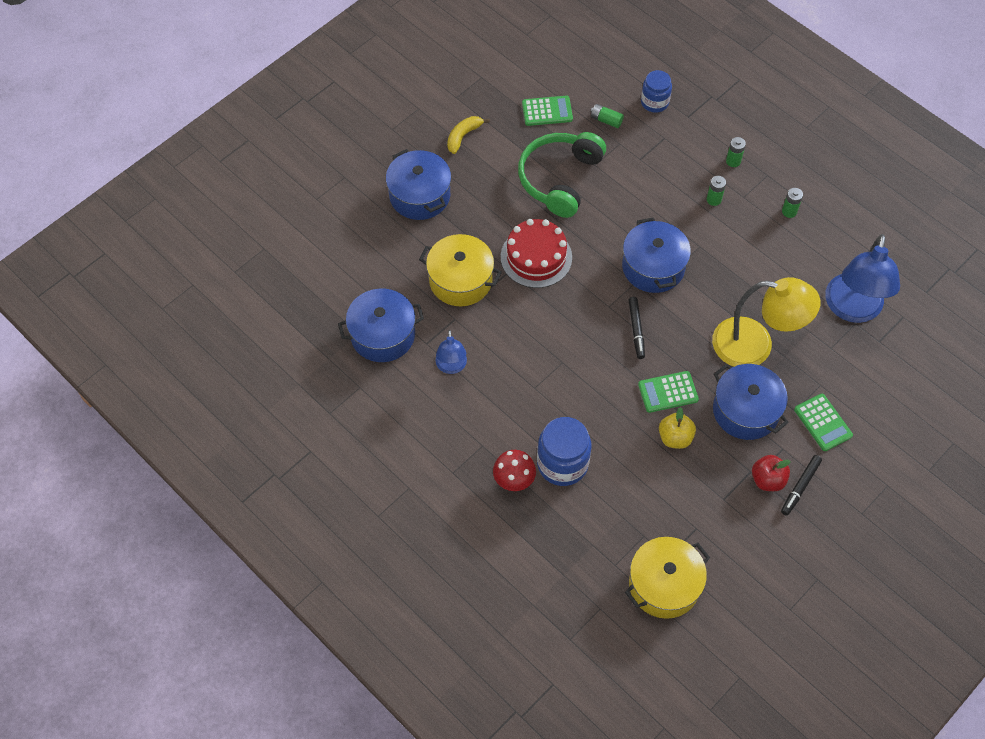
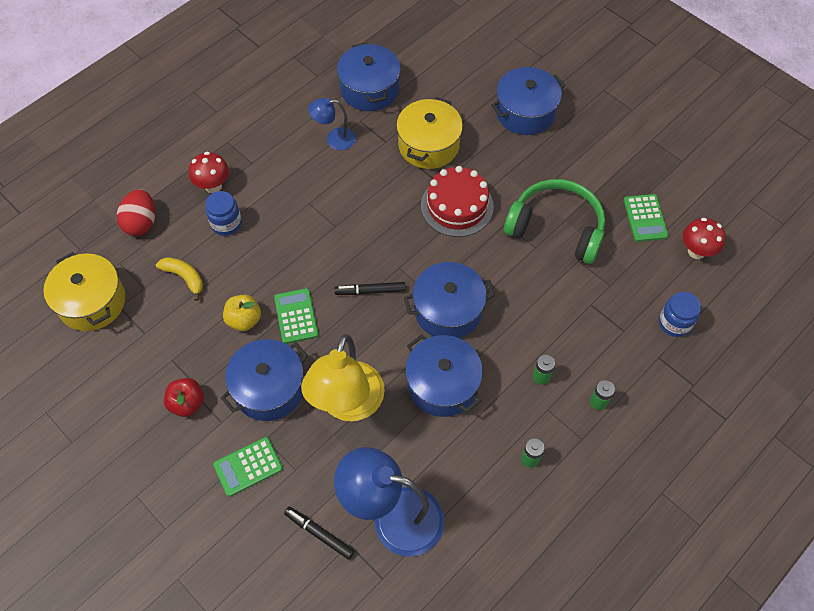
camera: 90 degrees right, 0 degrees up
(463, 136) = (601, 146): yellow banana -> yellow banana (184, 277)
(562, 464) = (226, 223): blue jar -> blue jar, size x0.64
(564, 549) = (141, 223): none -> red egg
(581, 79) = (696, 251): none -> red mushroom
(606, 120) = (641, 273): green battery -> none
(728, 272) = (442, 384): none -> blue pot
(800, 487) = (175, 435): black marker -> black marker (319, 534)

